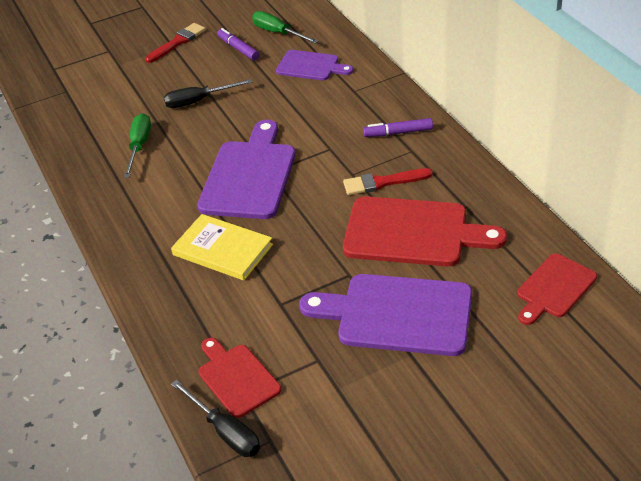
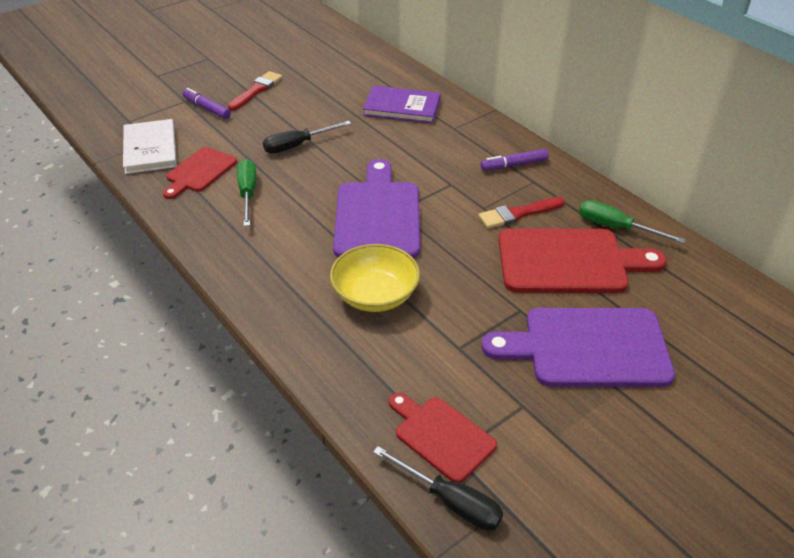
camera: 15 degrees left, 0 degrees up
(65, 98) = (150, 149): none -> white book
(222, 250) = (375, 295): yellow book -> yellow bowl
(238, 49) = (322, 94): purple marker -> purple marker (207, 108)
(278, 33) = (357, 78): green screwdriver -> green screwdriver (616, 227)
(311, 66) = (402, 107): purple cutting board -> purple book
(554, 288) = (732, 306): red cutting board -> red cutting board (199, 172)

